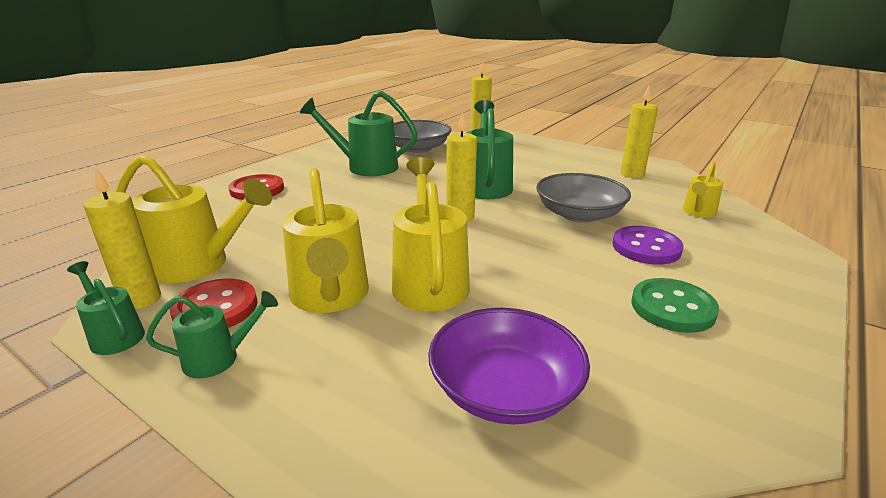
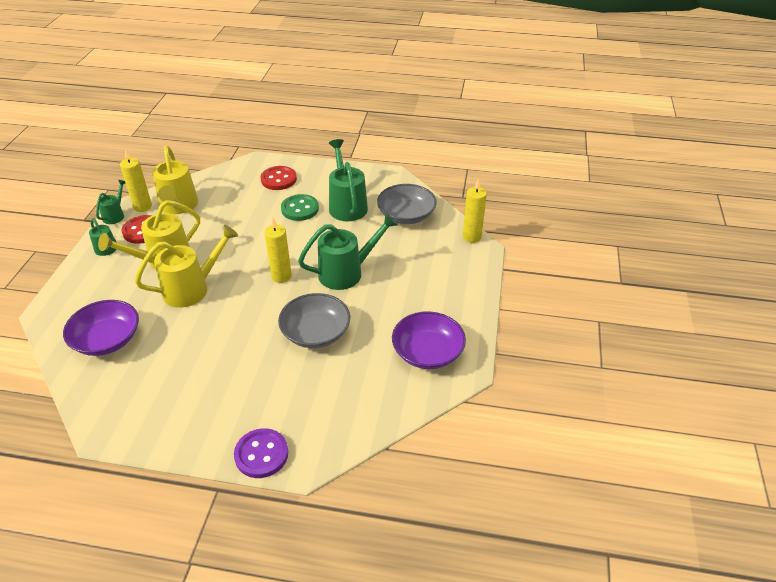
camera: 65 degrees right, 15 degrees up
(632, 174) = (427, 352): yellow candle -> purple bowl
(646, 247) = (274, 374): purple button -> purple button (261, 454)
(672, 308) = (197, 392): green button -> green button (300, 209)
(698, 212) = (356, 401): yellow watering can -> none

